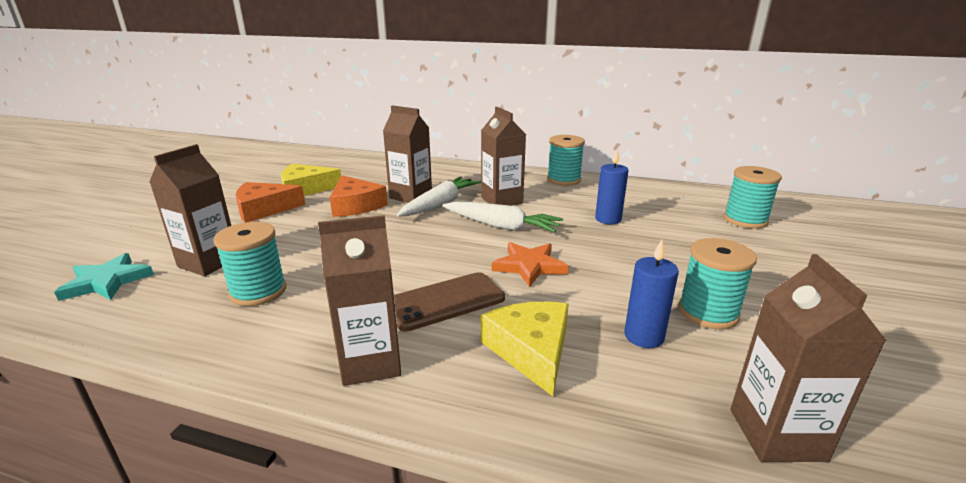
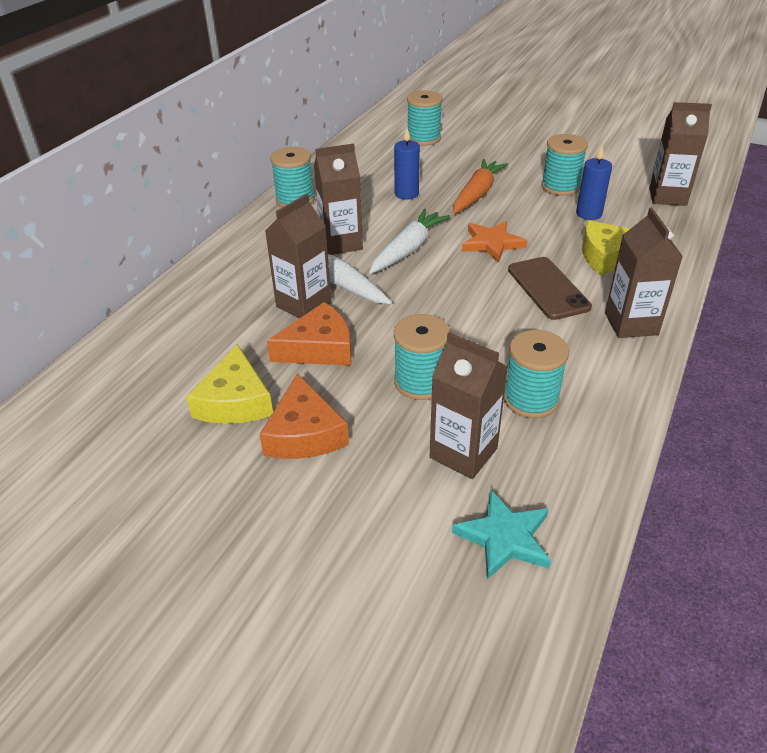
camera: 80 degrees left, 15 degrees up
(303, 242) = (420, 382): none -> turquoise spool
(636, 254) = (477, 194): none -> orange carrot

